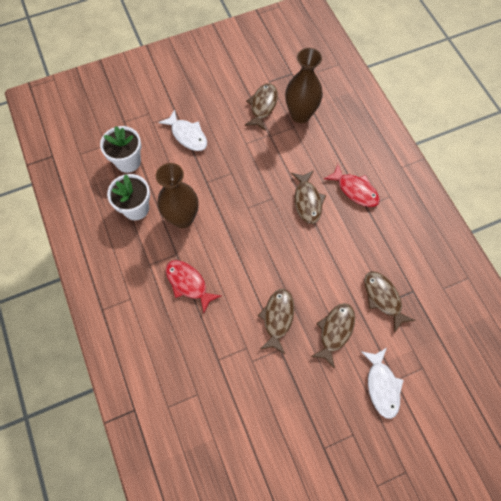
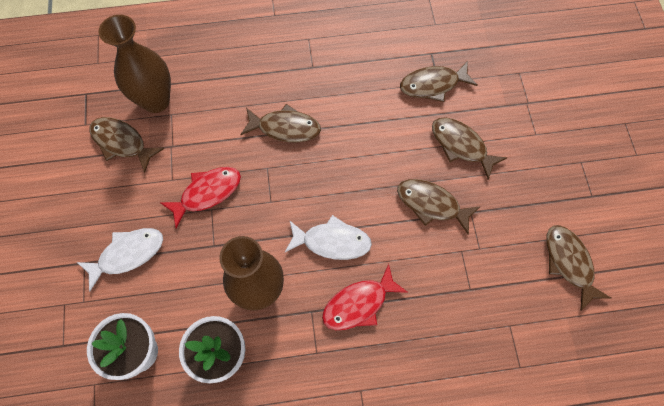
camera: 75 degrees left, 0 degrees up
(258, 435) = (569, 263): none -> brown fish
(355, 190) = (288, 71): red fish -> red fish (207, 193)
(382, 386) = (532, 117): white fish -> white fish (332, 242)

